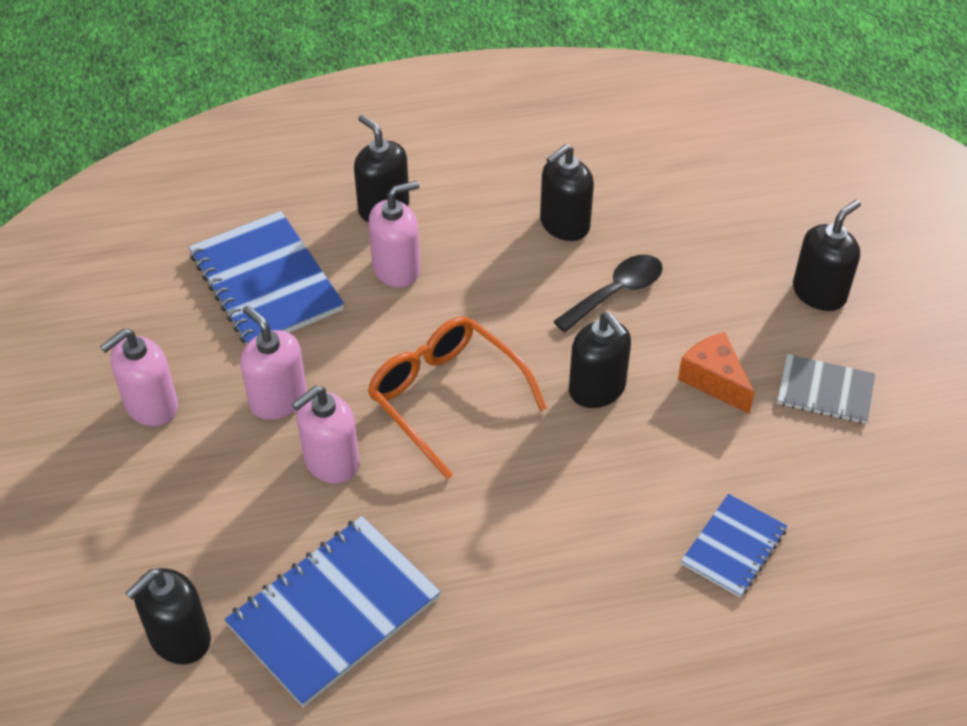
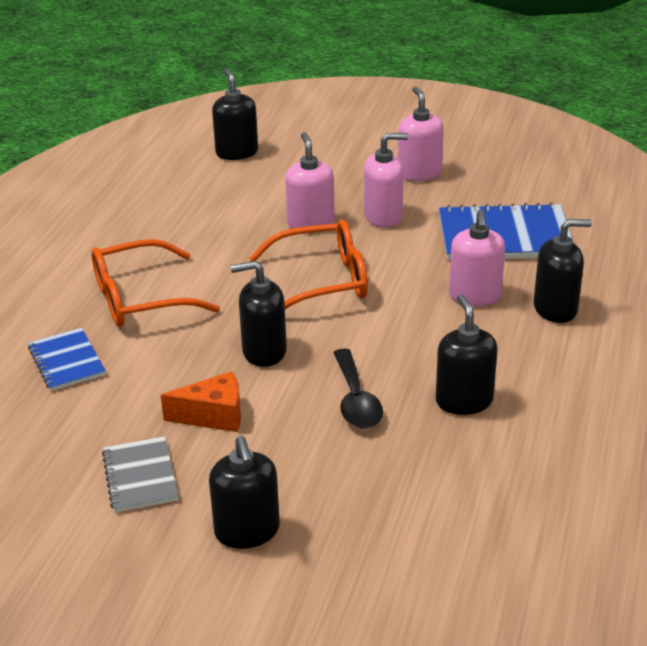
camera: 120 degrees right, 15 degrees down
(334, 612) = (199, 199): blue notebook -> none
(585, 546) = (140, 298): none -> orange glasses
(825, 391) = (140, 476): grey notebook -> grey notebook turned 60 degrees counterclockwise

